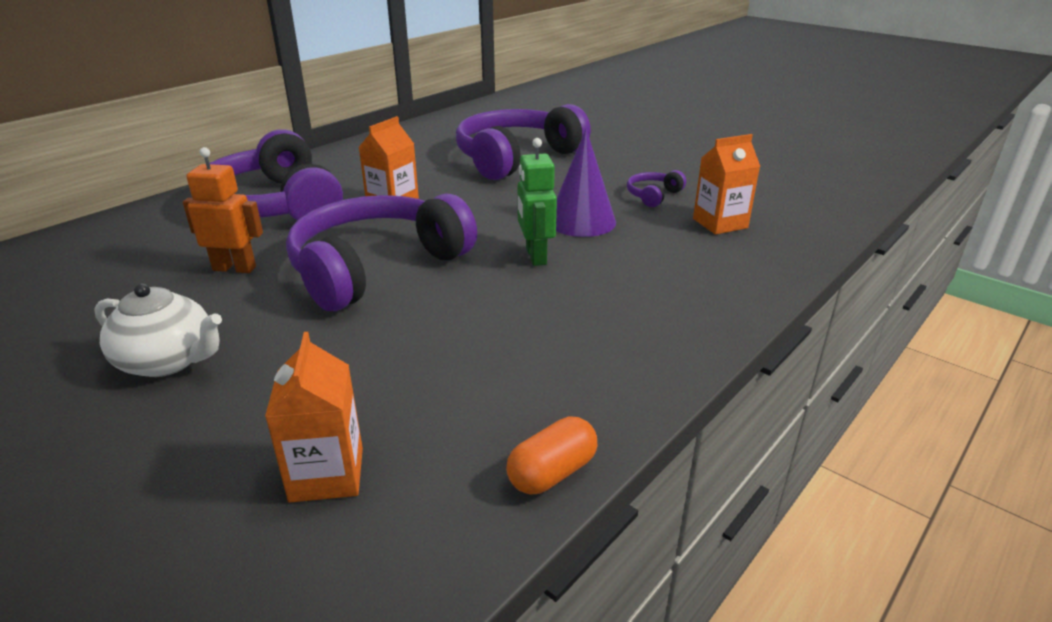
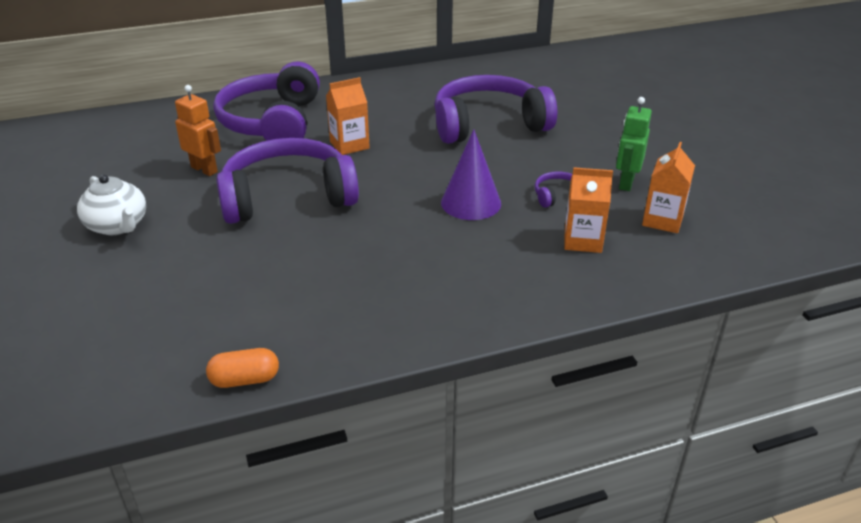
camera: 30 degrees right, 5 degrees up
(327, 474) = (133, 329): orange carton -> orange carton (662, 220)
(535, 256) = (401, 223): green robot -> green robot (626, 183)

